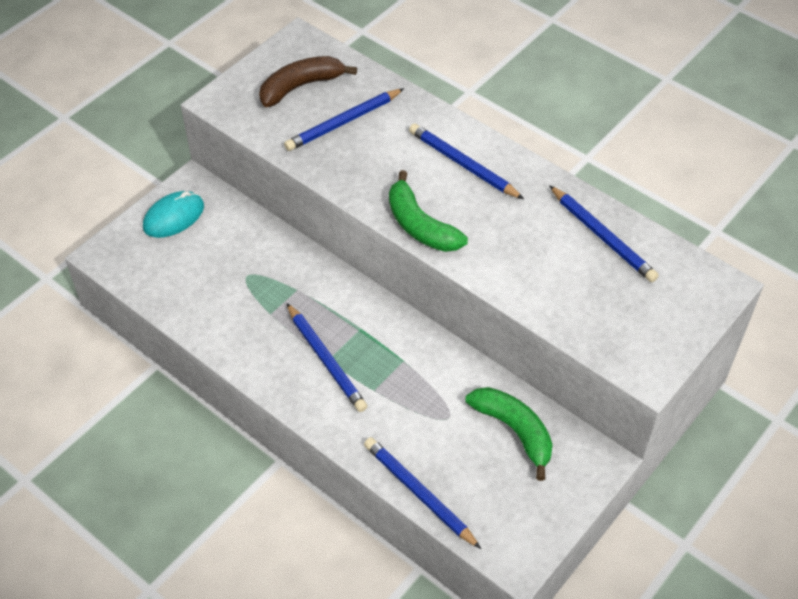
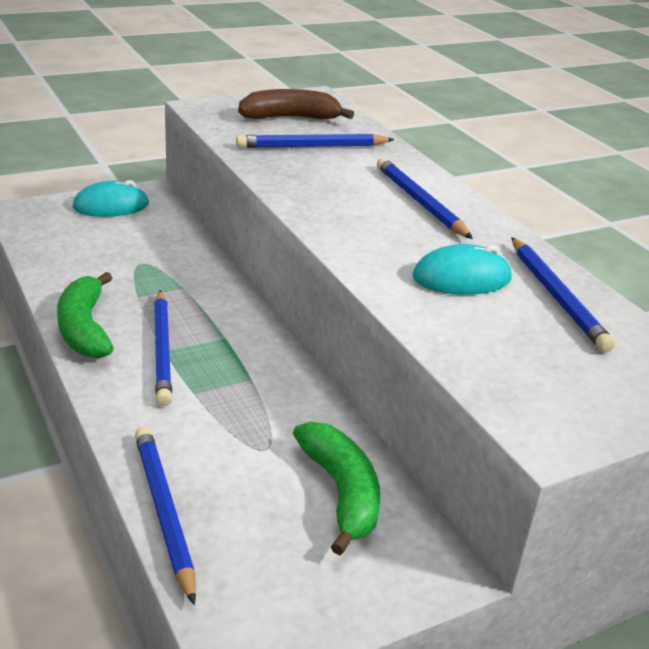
camera: 20 degrees right, 20 degrees down
(420, 226) = (333, 228): green banana -> green banana (84, 328)
(534, 244) = (461, 278): none -> turquoise mouse

